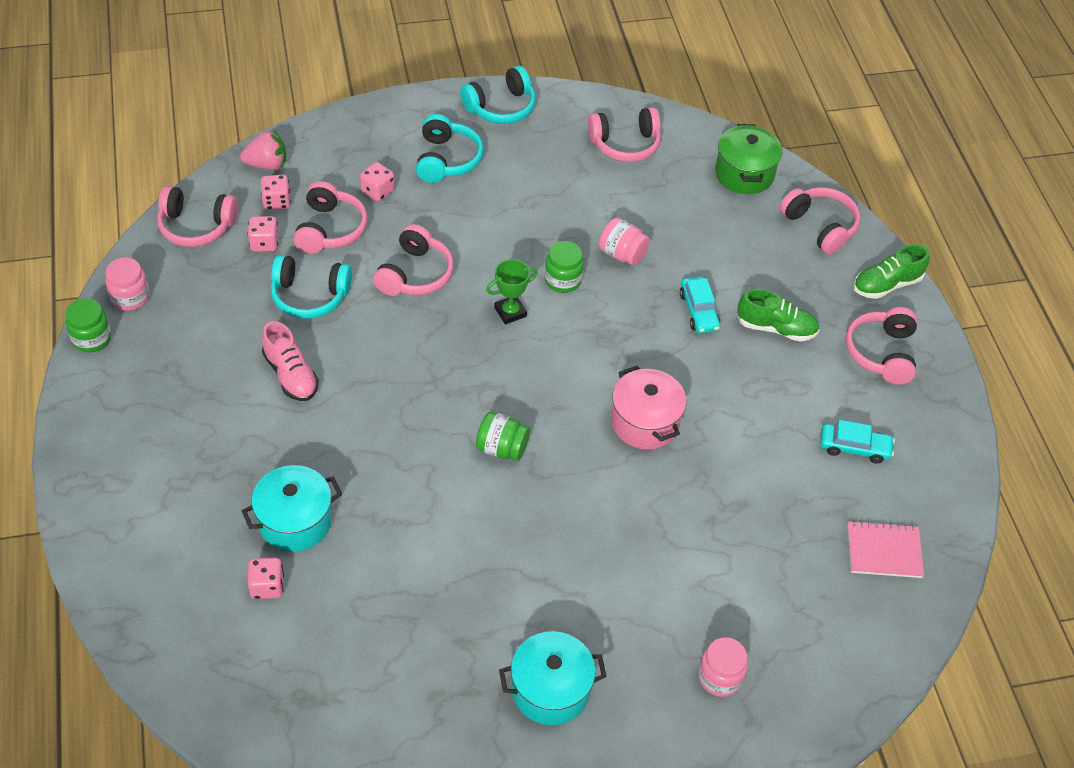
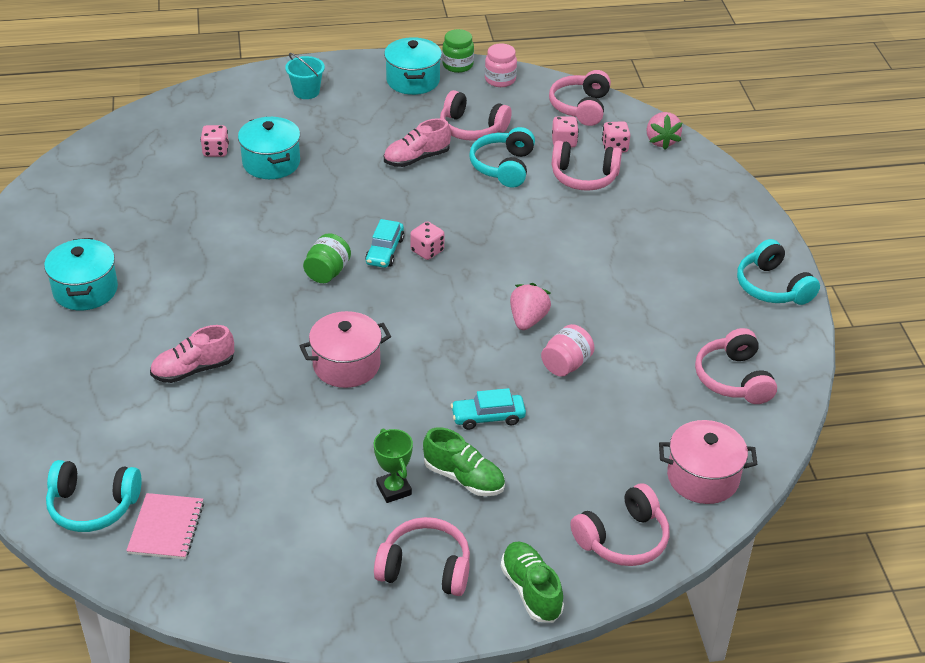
camera: 95 degrees right, 10 degrees down
(122, 383) = (413, 80): none -> turquoise pot
(136, 497) = (306, 92): none -> turquoise bucket
(377, 191) = (636, 204): pink dice -> pink dice (427, 251)
(415, 274) = (531, 225): pink headphones -> pink headphones (472, 128)
(446, 159) = (686, 248): turquoise headphones -> turquoise headphones (93, 505)
(510, 312) = (486, 283): green trophy -> green trophy (394, 489)
(563, 280) = (528, 320): green jar -> pink strawberry
(669, 557) = (193, 369): none -> pink shoe
(720, 677) = (65, 391): pink jar -> none
(744, 174) = (703, 477): green pot -> pink pot
(776, 328) = (464, 478): green shoe -> green shoe turned 75 degrees counterclockwise
(854, 448) = (297, 523): turquoise car -> turquoise car (385, 251)

